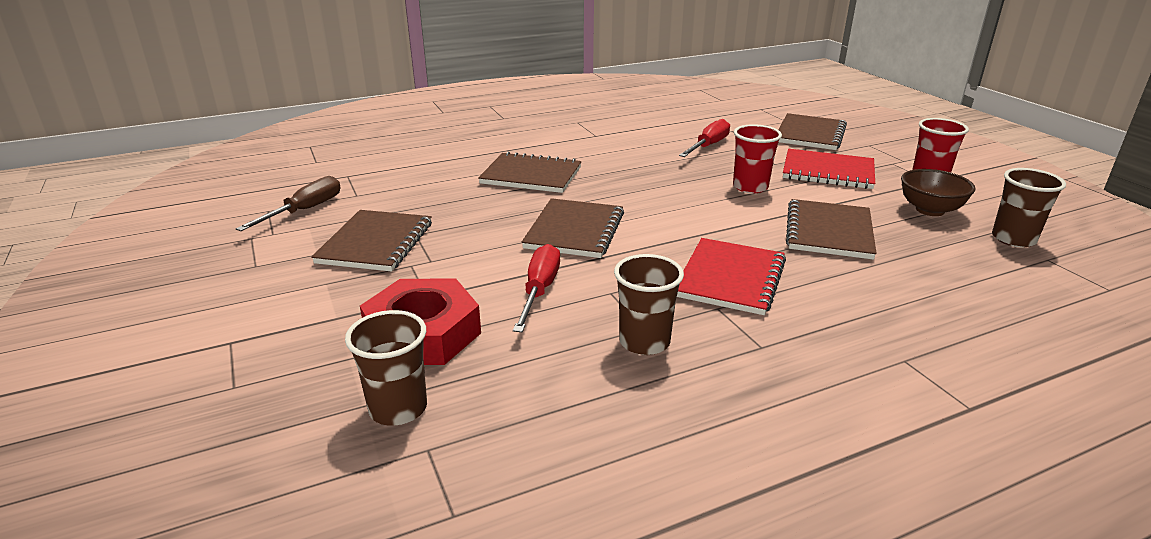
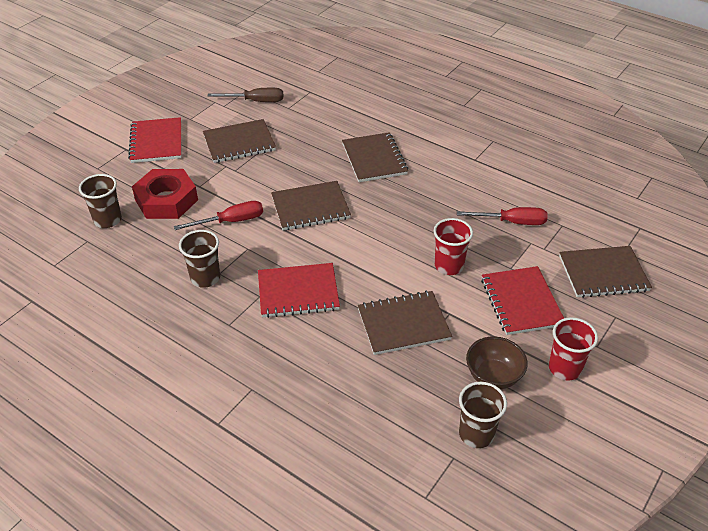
camera: 60 degrees right, 15 degrees up
(262, 307) = (156, 142): none -> red notebook

